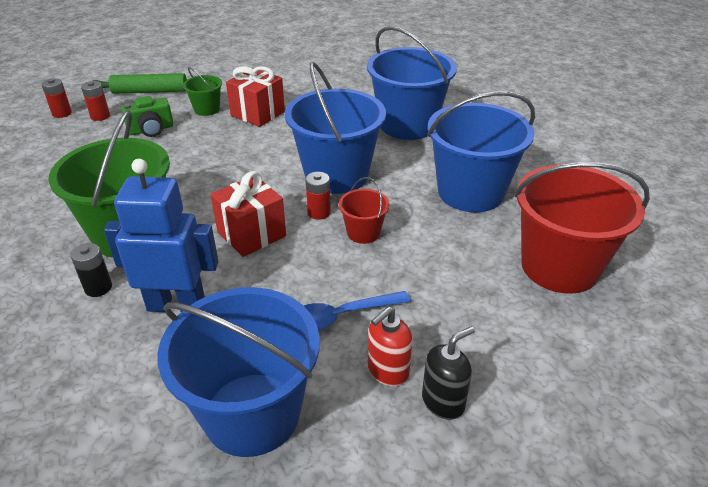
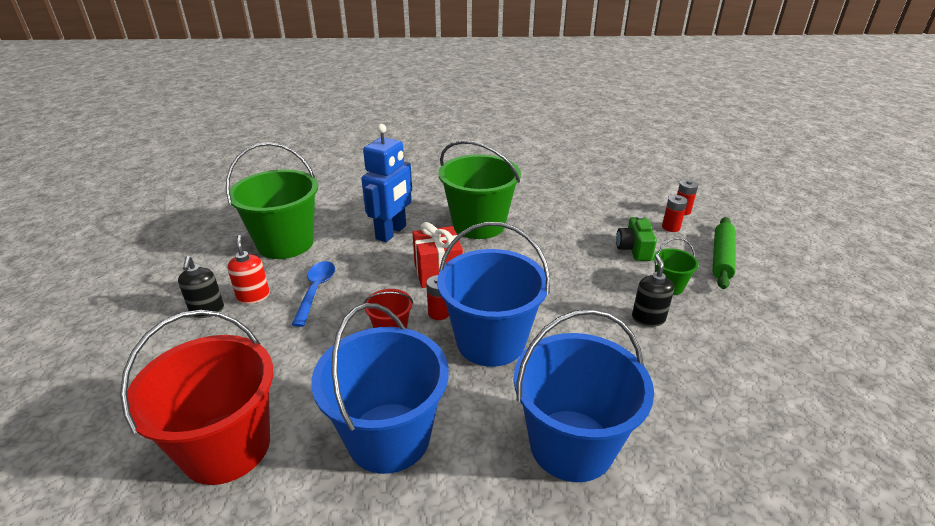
camera: 115 degrees right, 5 degrees down
(98, 288) = (432, 210): black battery -> none
(252, 413) = (285, 243): blue bucket -> green bucket
(257, 113) = (648, 318): red gift -> black soap dispenser

